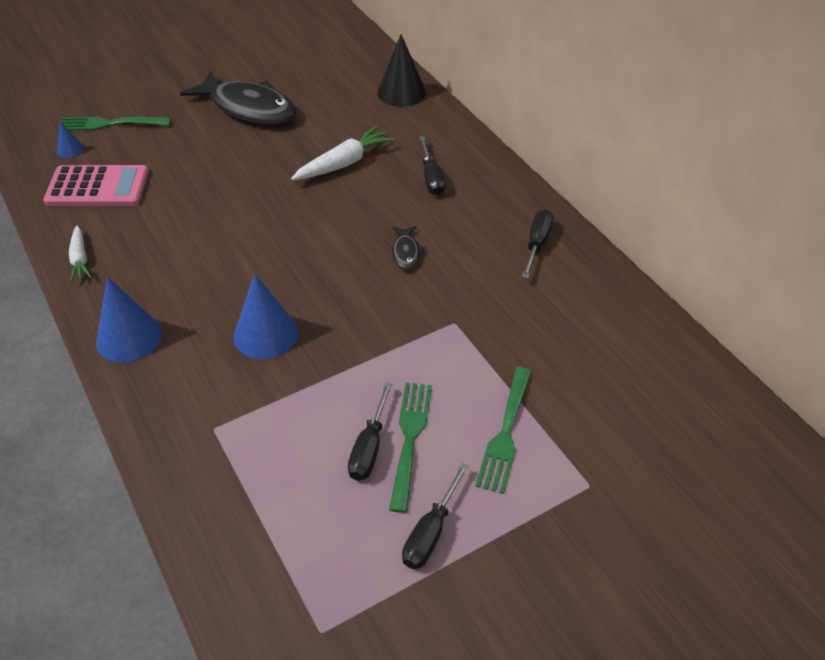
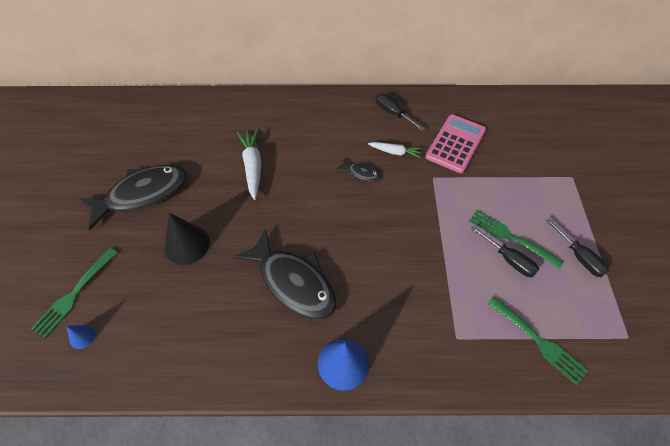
camera: 60 degrees left, 10 degrees up
(80, 259) = (233, 372): white carrot -> white carrot (395, 152)
(98, 187) = (152, 330): pink calculator -> pink calculator (455, 144)
(208, 258) = (293, 282): none -> black fish
(266, 334) = (388, 276): blue cone -> none
(401, 92) = (205, 106): black cone -> black cone (187, 244)
(431, 178) = (302, 131): black screwdriver -> none
(505, 432) = (524, 193): green fork -> green fork (537, 340)

